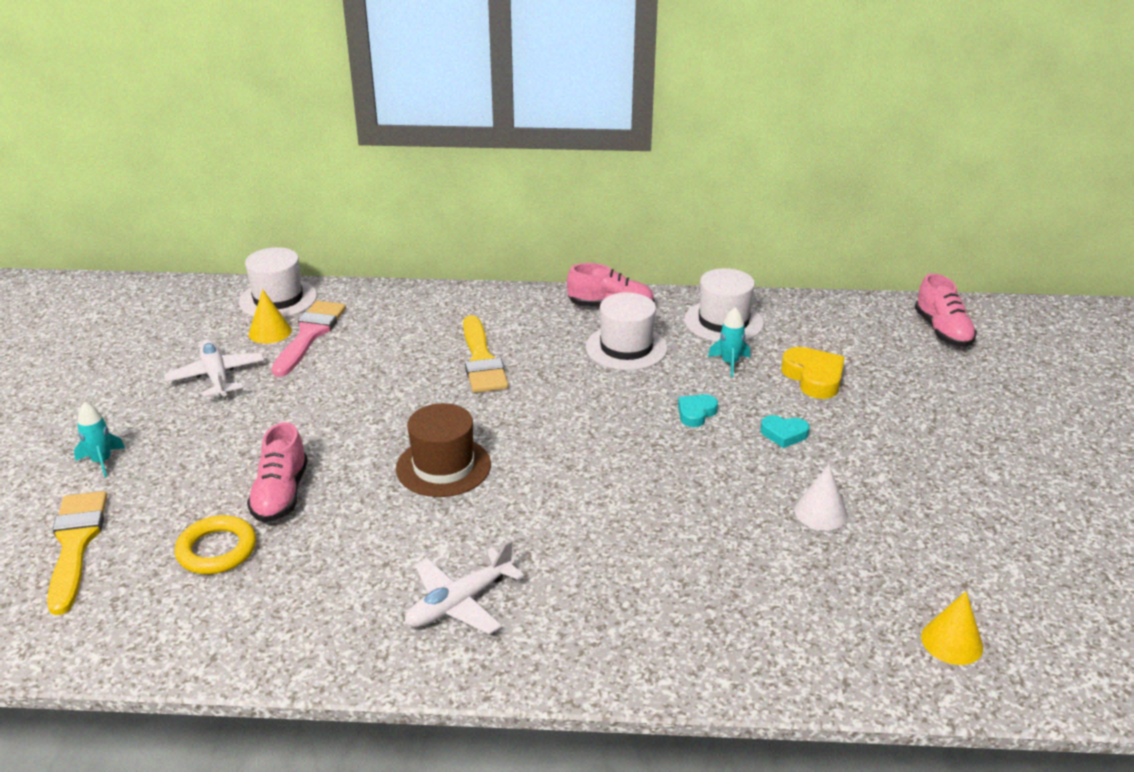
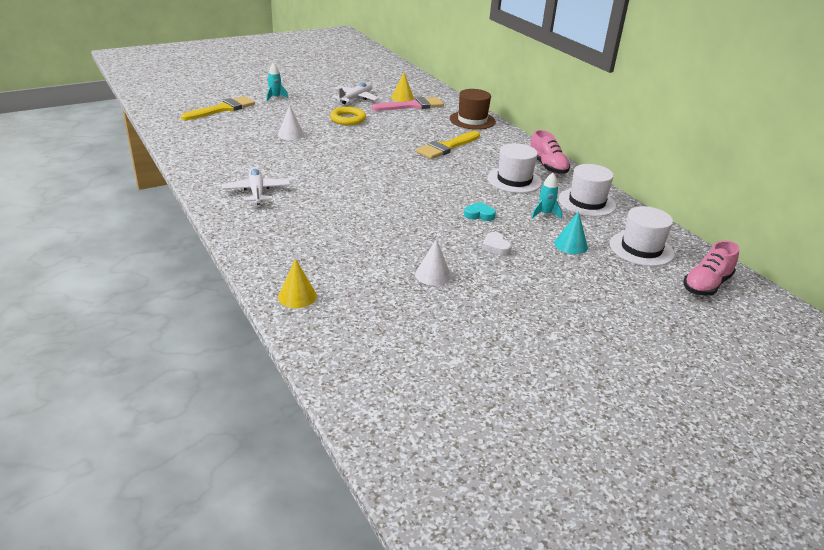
camera: 55 degrees right, 0 degrees up
(217, 550) = (243, 133): yellow ring -> yellow ring (348, 119)
(278, 299) = (430, 92): white hat -> white hat (641, 249)
(281, 494) = (291, 134): pink shoe -> white cone
(443, 466) = (350, 161): brown hat -> brown hat (472, 120)
(459, 603) = (257, 191): white plane -> white plane turned 60 degrees clockwise
(784, 434) = (495, 247): turquoise heart -> white heart
(814, 377) = (571, 245): yellow heart -> turquoise cone
(952, 641) = (357, 345): yellow cone -> yellow cone (297, 296)

